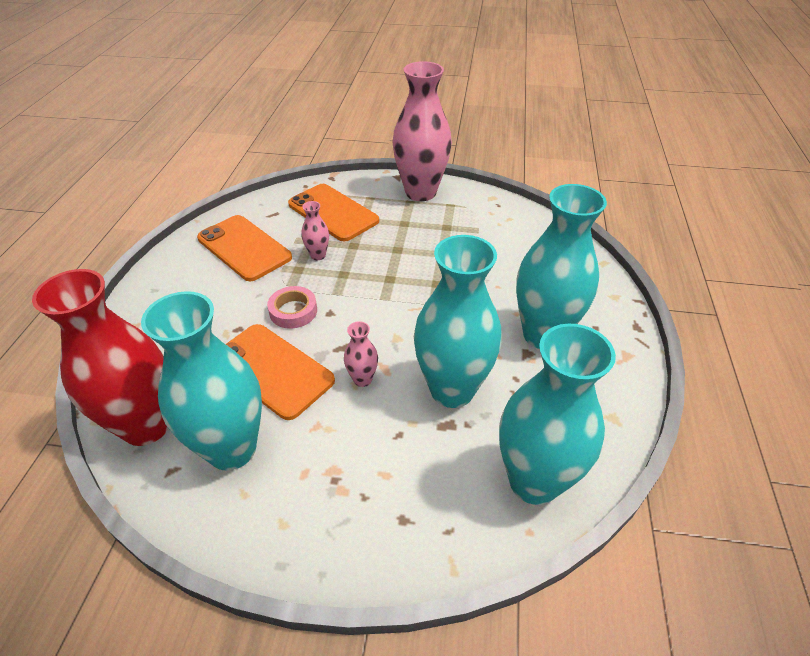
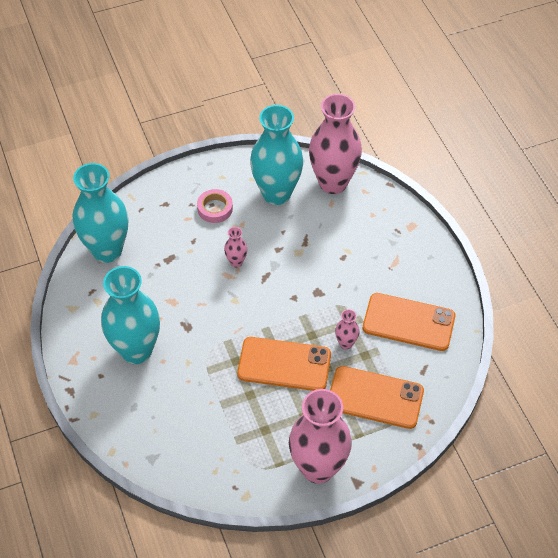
camera: 150 degrees right, 10 degrees up
(146, 426) = (333, 183): red vase -> pink vase
(272, 370) = (295, 242): orange phone -> orange phone (284, 364)
(293, 311) = (319, 287): pink tape -> pink tape (215, 208)
(452, 390) = (177, 281): turquoise vase -> none

